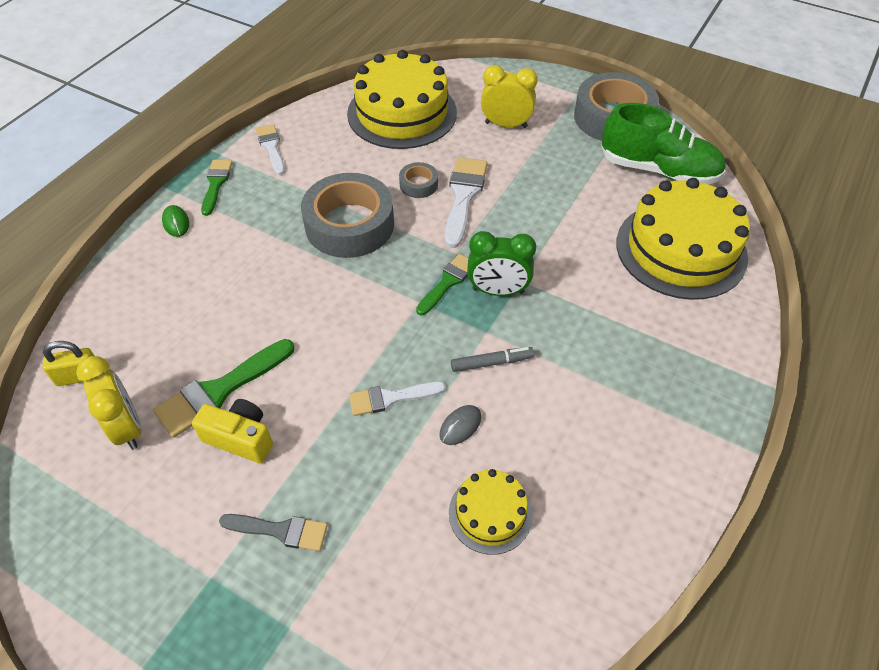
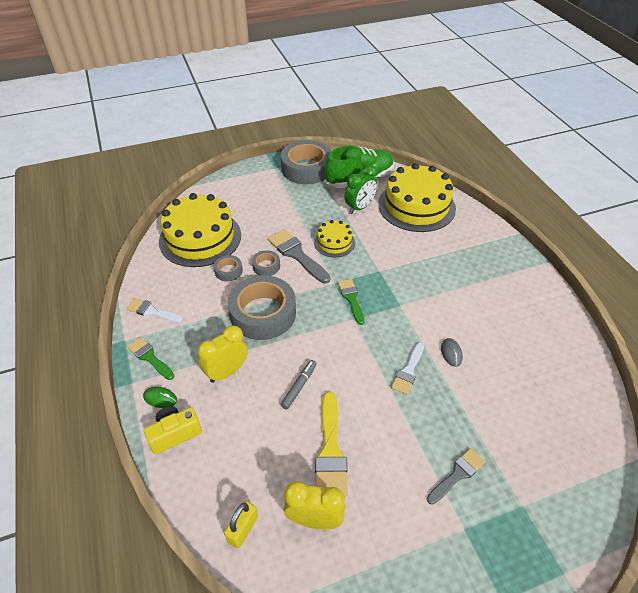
camera: 50 degrees left, 5 degrees down
(220, 391) = (330, 450): green brush -> yellow brush
(240, 438) = (376, 459): yellow camera -> yellow camera (174, 434)
(380, 162) = (228, 271): none -> grey tape
(463, 196) = (296, 254): white brush -> grey brush
(490, 513) = (513, 374): yellow cake -> yellow cake (334, 242)
(491, 363) = (422, 316): grey marker -> grey marker (299, 386)
(498, 291) = (377, 283): green clock -> green clock (360, 207)
(506, 125) = (263, 206): yellow clock -> yellow clock (227, 372)

